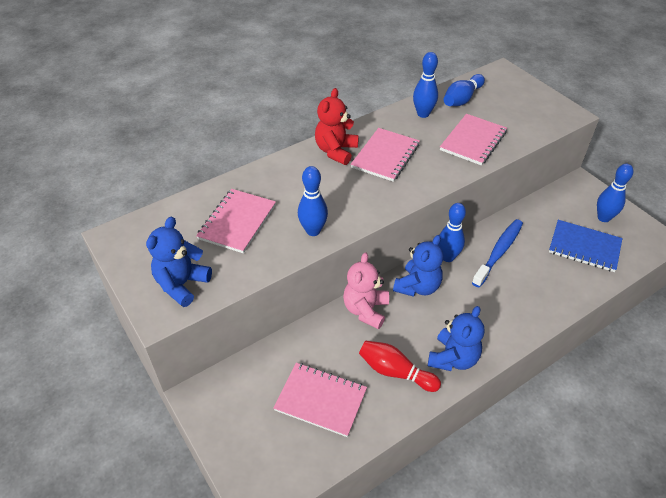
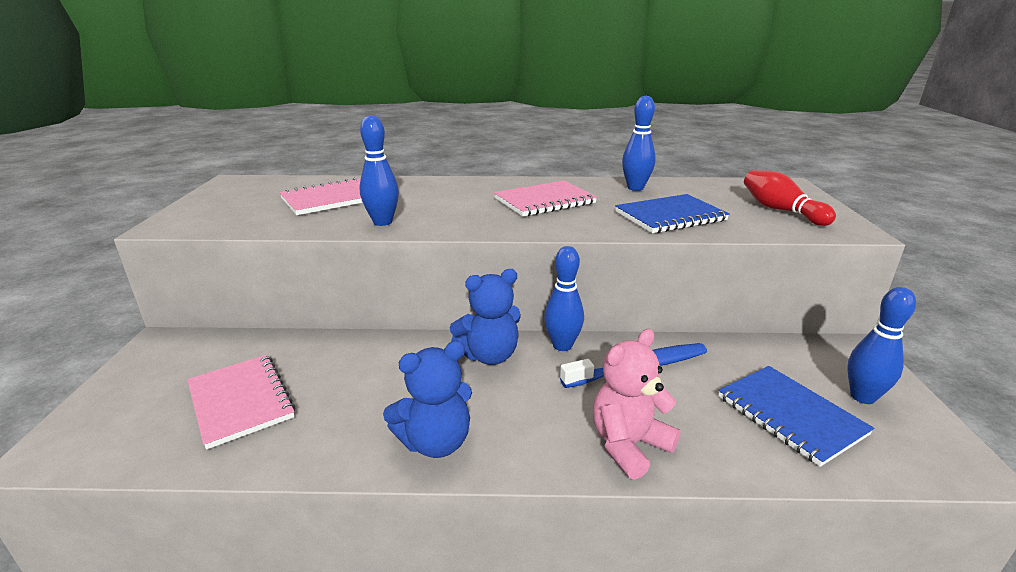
camera: 35 degrees right, 20 degrees down
(182, 284) = (216, 216): blue teddy bear -> none
(336, 151) = (498, 187): red teddy bear -> none
(365, 310) = (403, 350): pink teddy bear -> pink teddy bear (628, 445)
(395, 372) = (350, 418): red bowling pin -> red bowling pin (780, 210)
(462, 99) = (701, 189): blue bowling pin -> none
(473, 141) = (670, 216): pink notebook -> blue notebook

